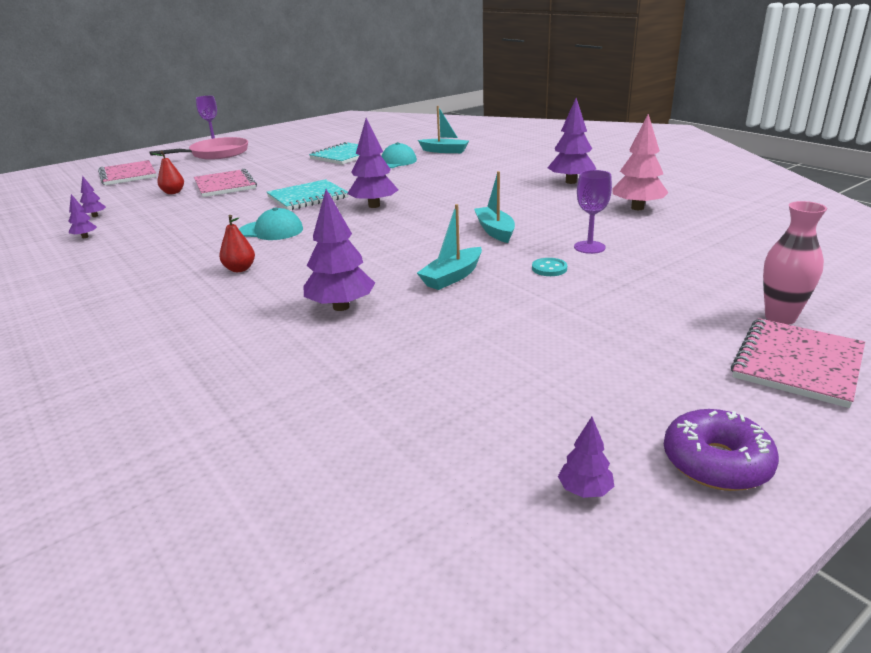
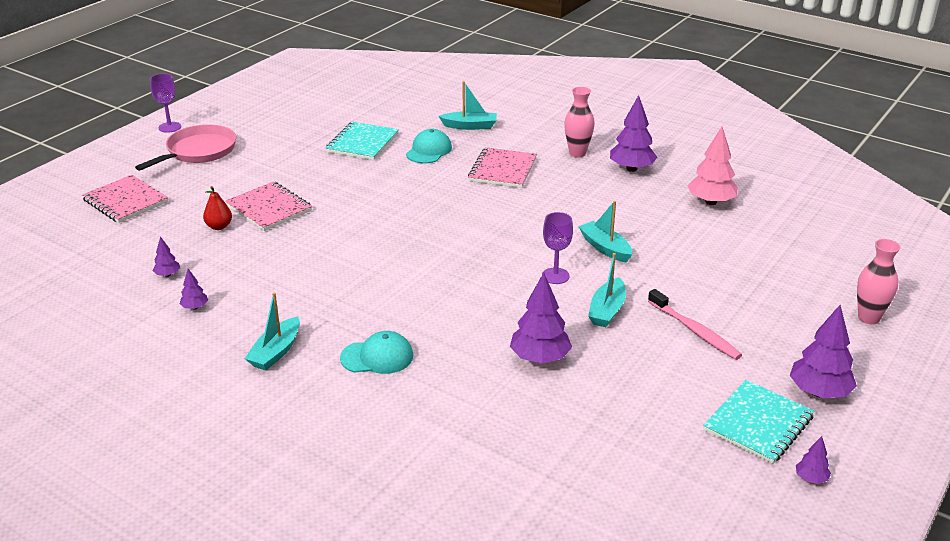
camera: 20 degrees left, 5 degrees up
(104, 272) = (276, 352): none -> turquoise boat
(240, 269) = (408, 328): red pear -> none
(271, 230) = (390, 273): turquoise cap -> turquoise cap (377, 357)
(308, 197) = (383, 219): turquoise notebook -> turquoise notebook (758, 424)
(374, 206) = (464, 225): purple tree -> purple tree (819, 392)
(526, 170) = (577, 153): none -> pink vase
(538, 304) = (695, 331): none -> pink toothbrush
(549, 269) = (680, 290): turquoise button -> none
(589, 247) = (697, 259): purple goblet -> purple goblet (555, 276)
(716, 462) = (874, 444): purple donut -> none
(797, 364) = (893, 359): pink notebook -> pink notebook (502, 170)

